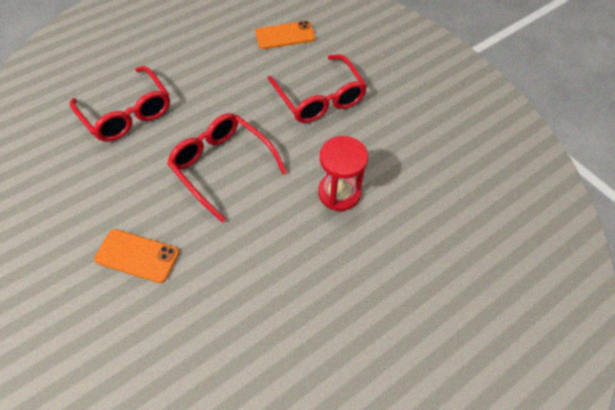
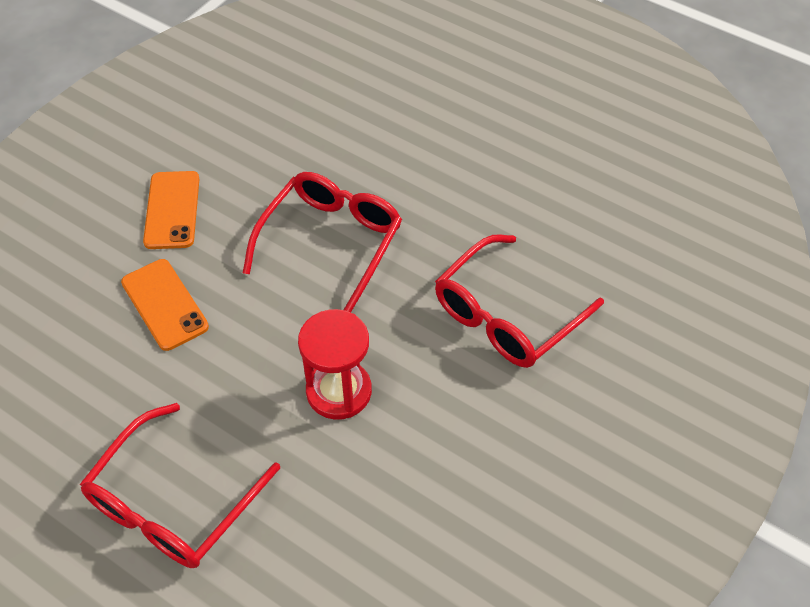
camera: 70 degrees right, 5 degrees down
(127, 113) = (374, 113): red glasses -> red glasses (173, 502)
(285, 35) = (617, 229): orange phone -> orange phone (165, 304)

